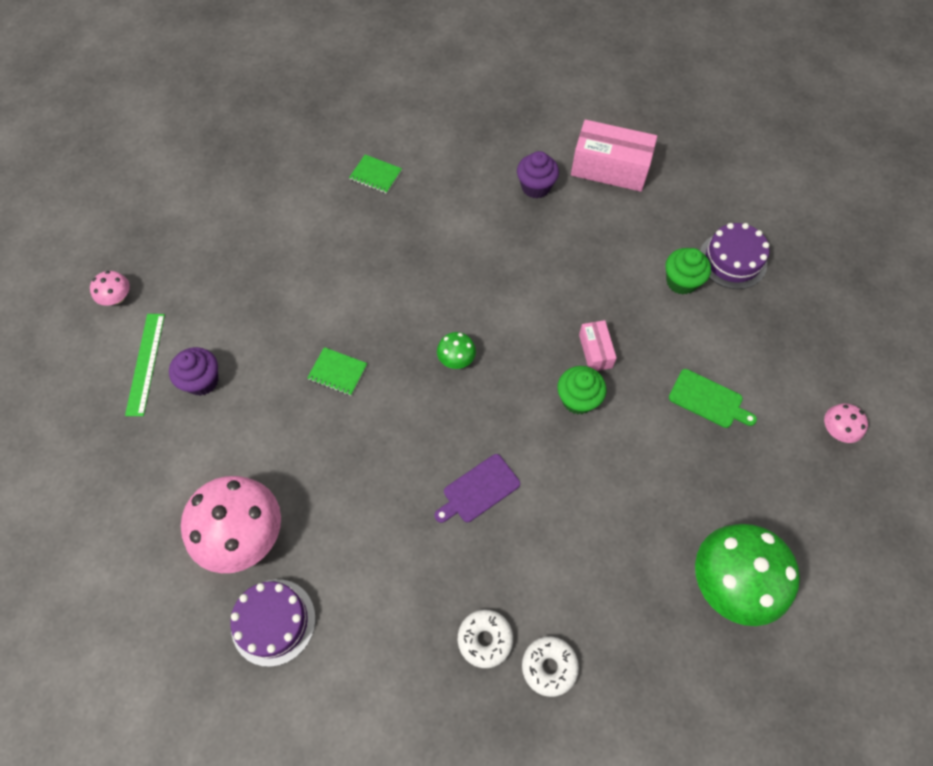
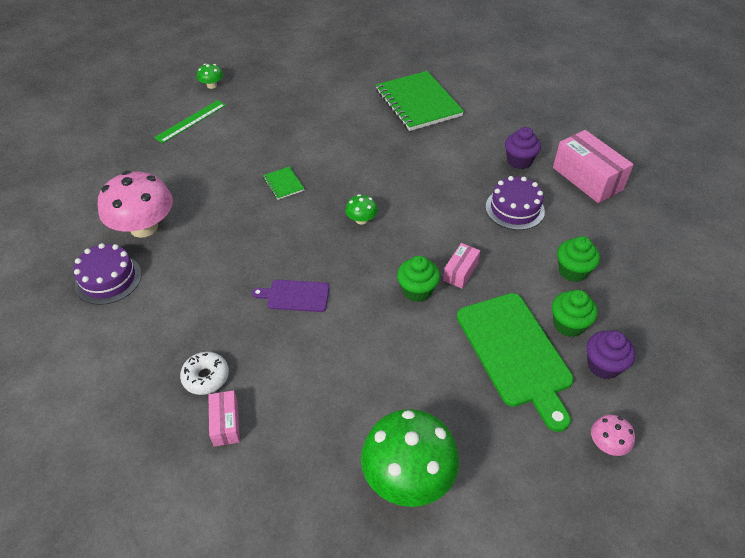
camera: 40 degrees right, 15 degrees down
(117, 297) = (212, 85): pink mushroom -> green mushroom
(202, 381) = (208, 145): purple cupcake -> purple cupcake (603, 365)
(375, 175) = (418, 103): green notebook -> green notebook, size x2.31
(549, 667) = (225, 424): white donut -> pink box
(708, 400) = (515, 353): green cutting board -> green cutting board, size x1.93
(723, 340) = (568, 324): none -> green cupcake
(732, 260) = (631, 282): purple cake -> purple cake (514, 209)

